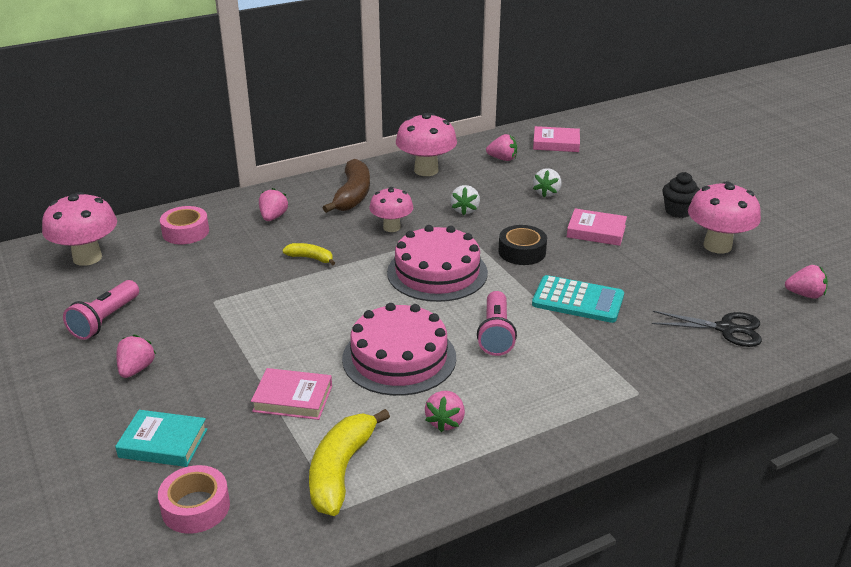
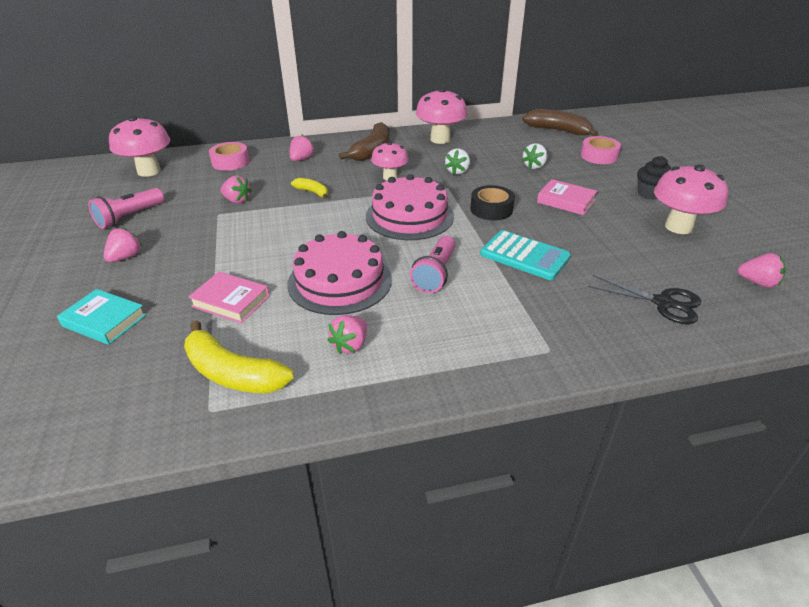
camera: 15 degrees right, 5 degrees up
(196, 507) = (91, 382): pink tape -> pink tape (599, 156)
(341, 470) = (232, 373): yellow banana -> yellow banana turned 90 degrees counterclockwise
(502, 159) = (507, 137): pink strawberry -> pink strawberry (237, 201)
(556, 143) = (558, 131): pink book -> brown banana

